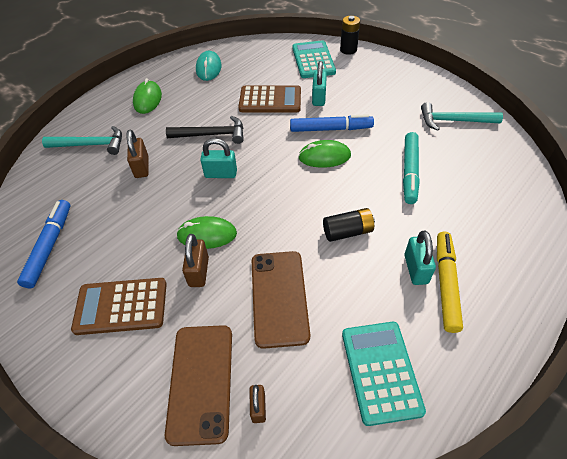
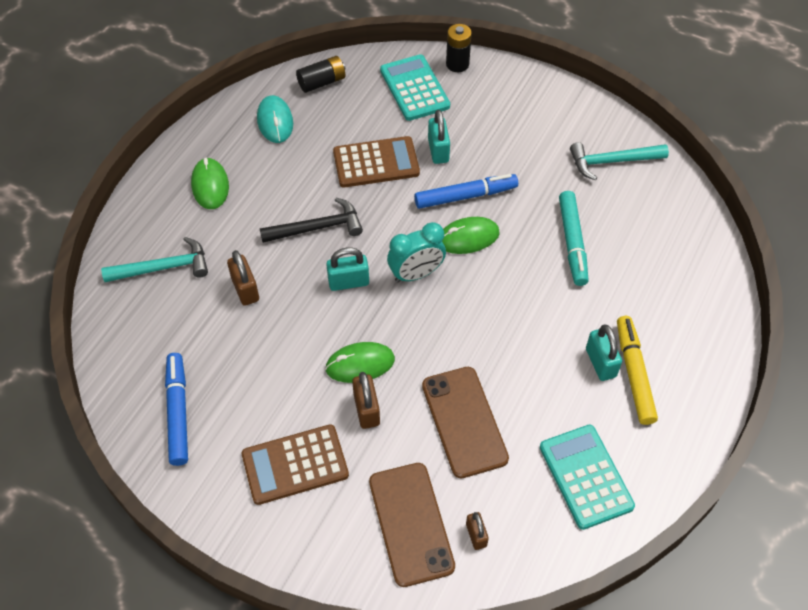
camera: 15 degrees left, 5 degrees up
(275, 176) = (416, 274): none -> turquoise clock
(347, 232) = (518, 332): black battery -> black battery (322, 82)

